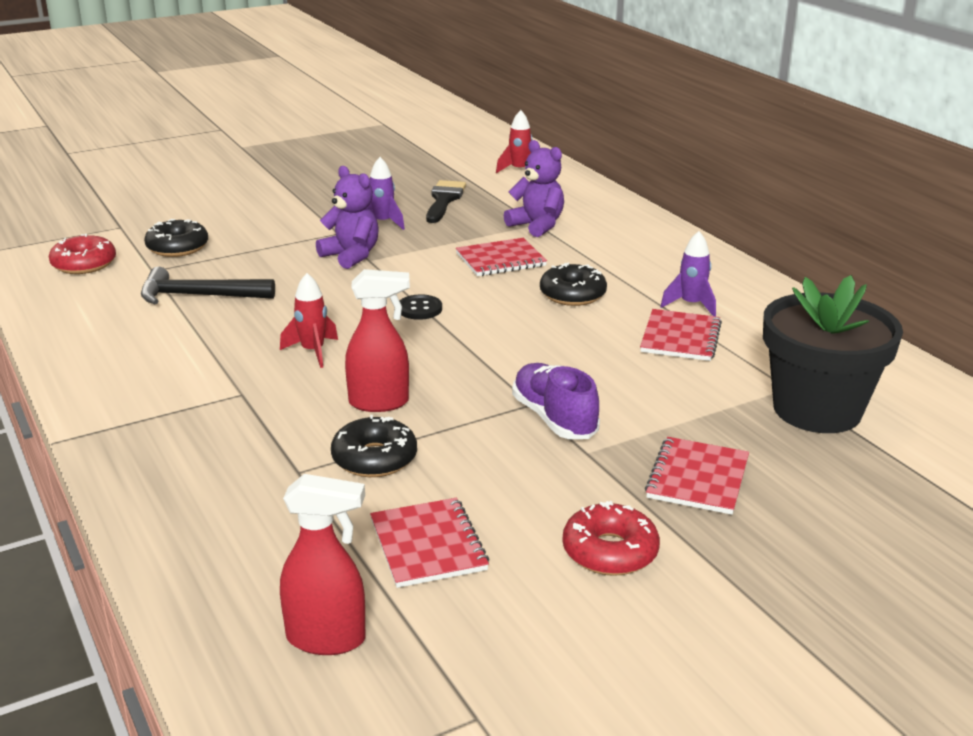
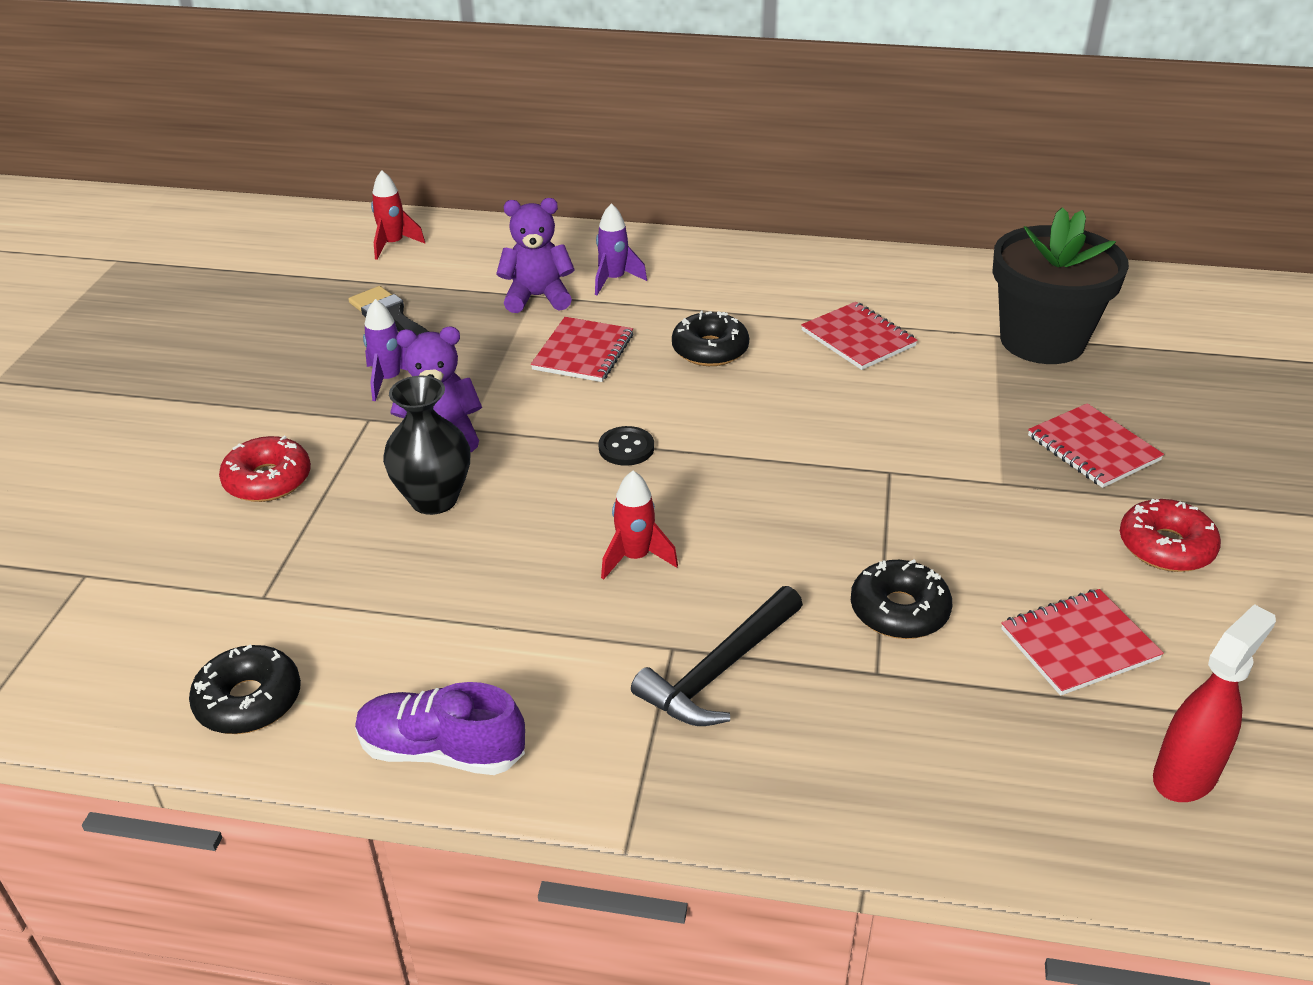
camera: 50 degrees left, 10 degrees up
(84, 264) = (156, 649): red donut -> red donut (268, 480)
(177, 247) = (226, 551): black donut -> black donut (249, 701)
(199, 296) = (389, 586): black hammer -> black hammer (719, 671)
(289, 277) = (434, 499): none -> black vase
(379, 403) = (794, 560): red spray bottle -> none
(428, 545) = (1079, 644): red notebook -> red notebook turned 45 degrees counterclockwise
(554, 419) = (929, 472): purple shoe -> purple shoe (442, 751)
(691, 305) = (806, 303): purple rocket -> purple rocket (614, 280)

